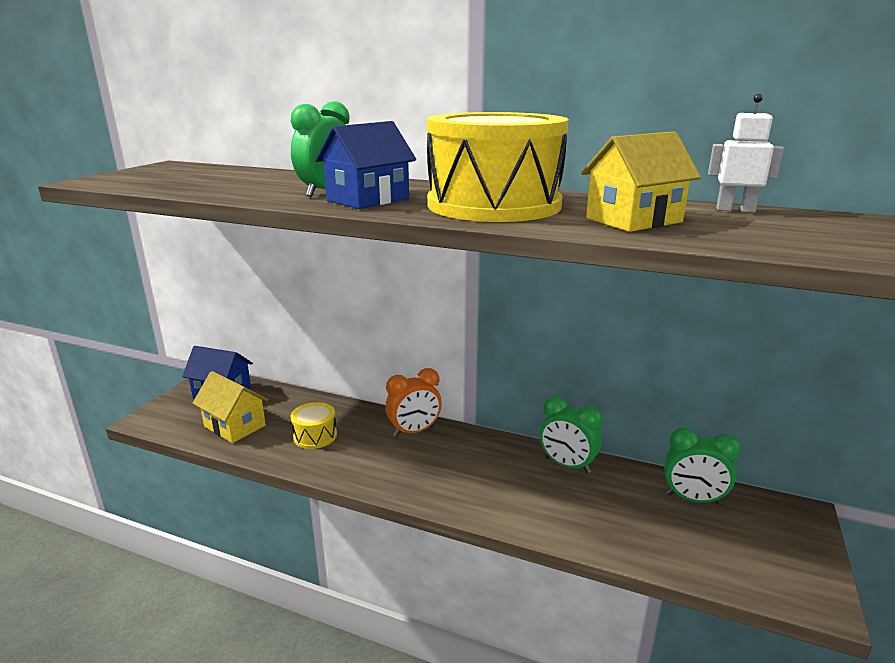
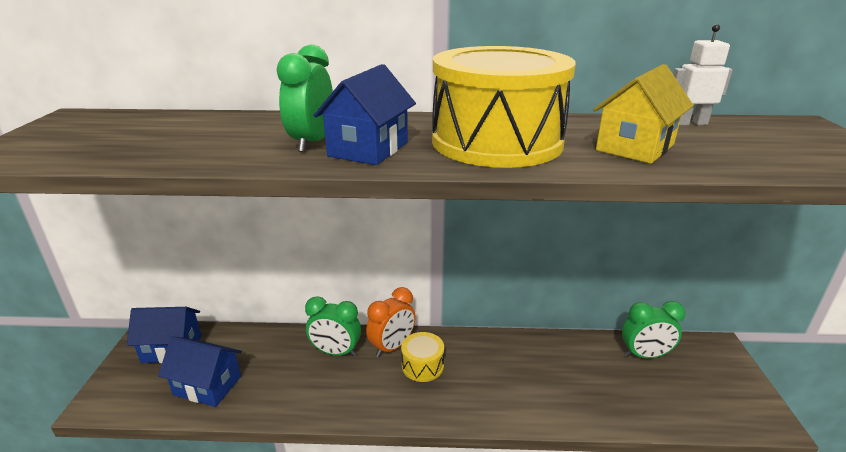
camera: 20 degrees left, 5 degrees up
(235, 426) = (207, 385): yellow house -> blue house
(315, 436) = (299, 376): yellow drum -> yellow drum (422, 366)
(567, 465) = (538, 348): green clock -> green clock (336, 352)

